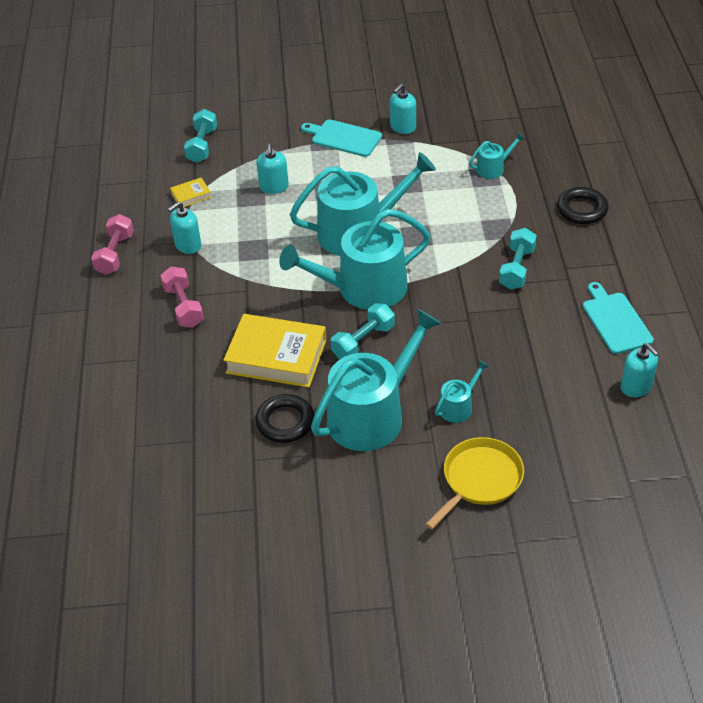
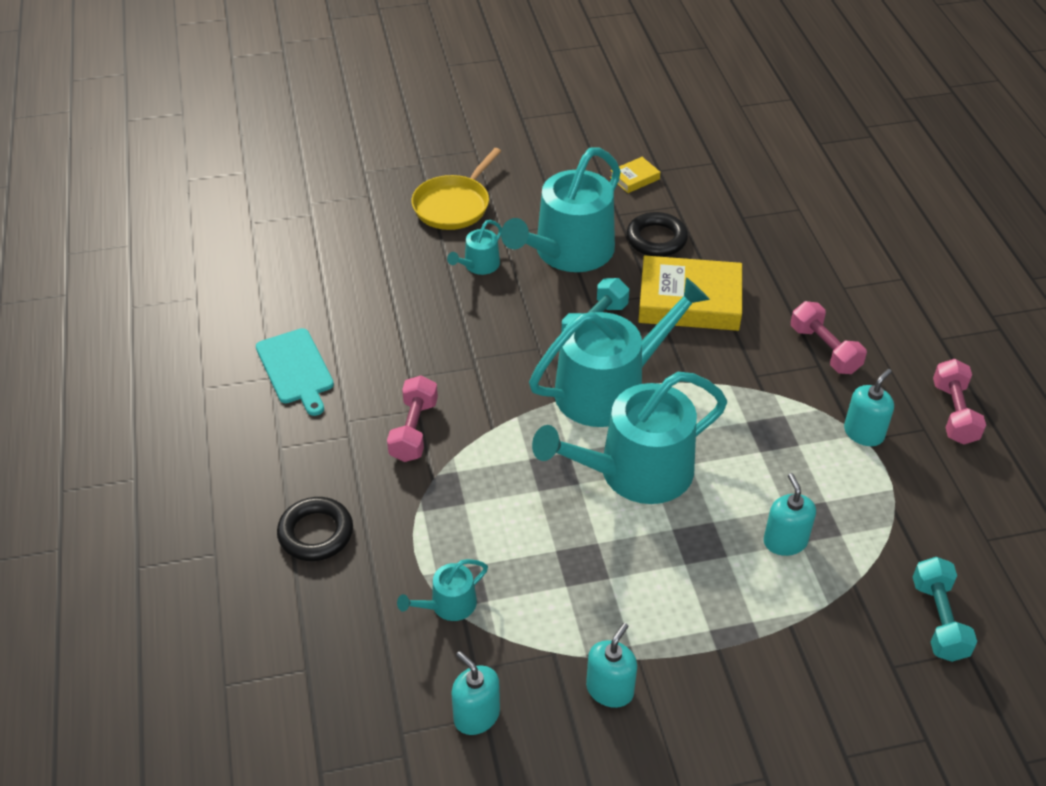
camera: 170 degrees right, 0 degrees up
(191, 195) = (903, 516): yellow book -> yellow book (634, 178)
(344, 138) = (706, 655): turquoise cutting board -> none
(517, 268) = (414, 430): turquoise dumbbell -> pink dumbbell
(636, 387) = (286, 297): turquoise soap dispenser -> turquoise soap dispenser (476, 715)

